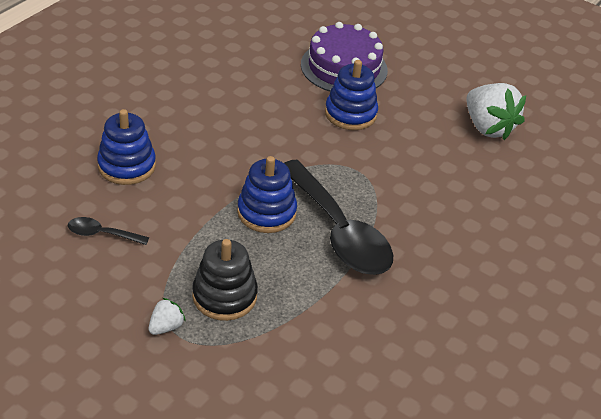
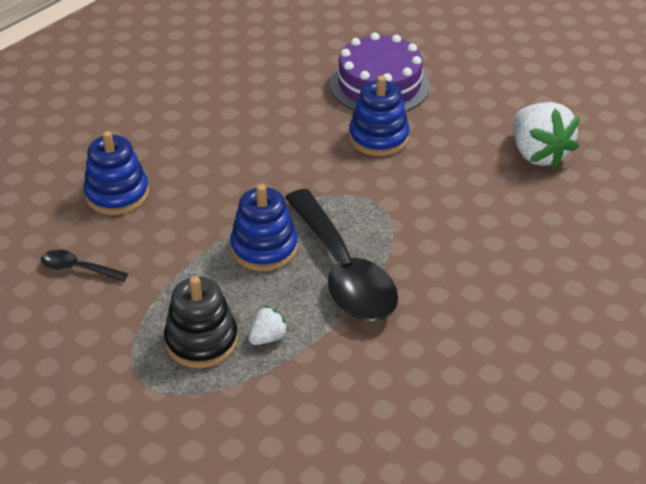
camera: 10 degrees right, 0 degrees up
(166, 327) = (131, 373): white strawberry -> white strawberry (268, 337)

